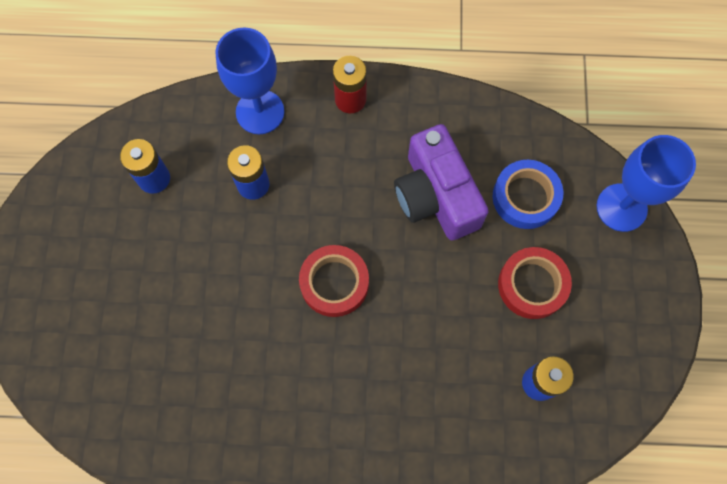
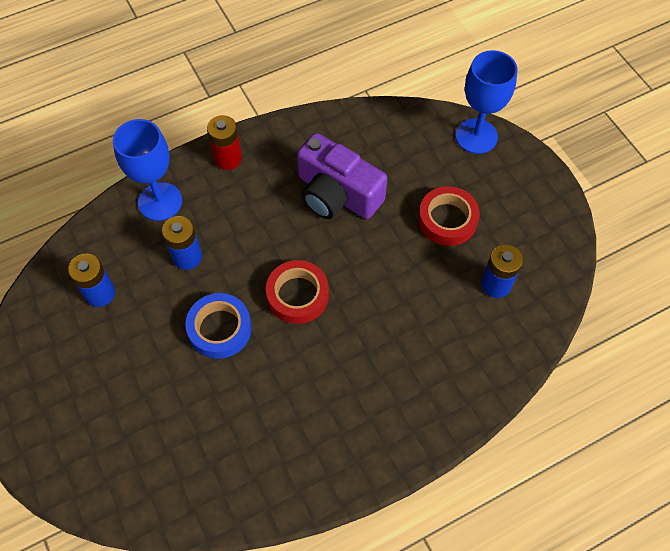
camera: 30 degrees left, 10 degrees down
(525, 197) = (404, 163): blue tape -> blue tape (220, 329)

